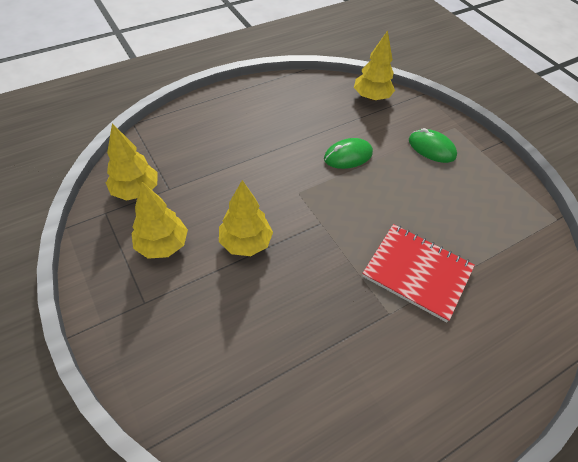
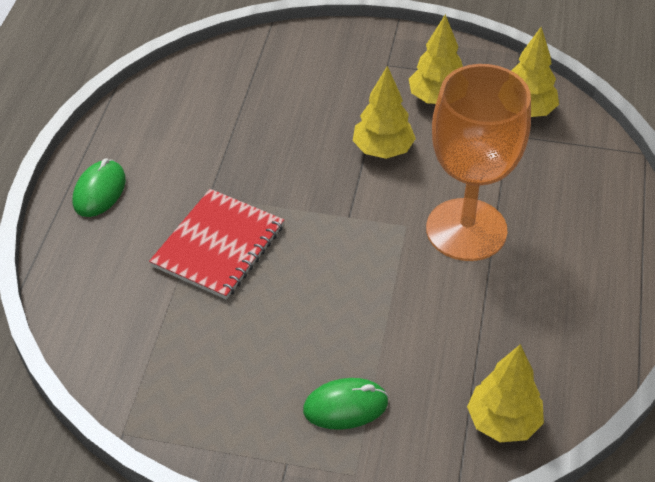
camera: 135 degrees right, 5 degrees down
(273, 165) = (466, 230): none -> orange goblet
(348, 156) = (416, 307): green mouse -> green mouse (99, 191)
(417, 272) = (218, 246): red notebook -> red notebook turned 45 degrees counterclockwise

